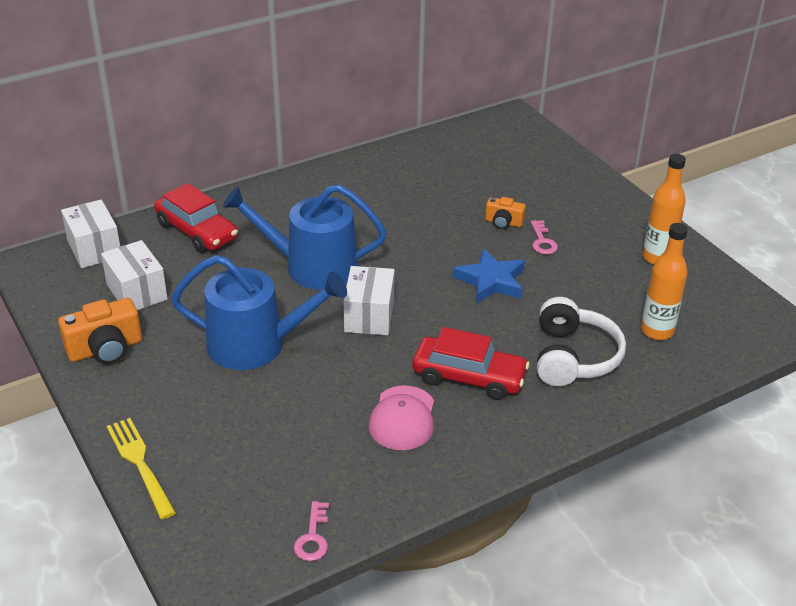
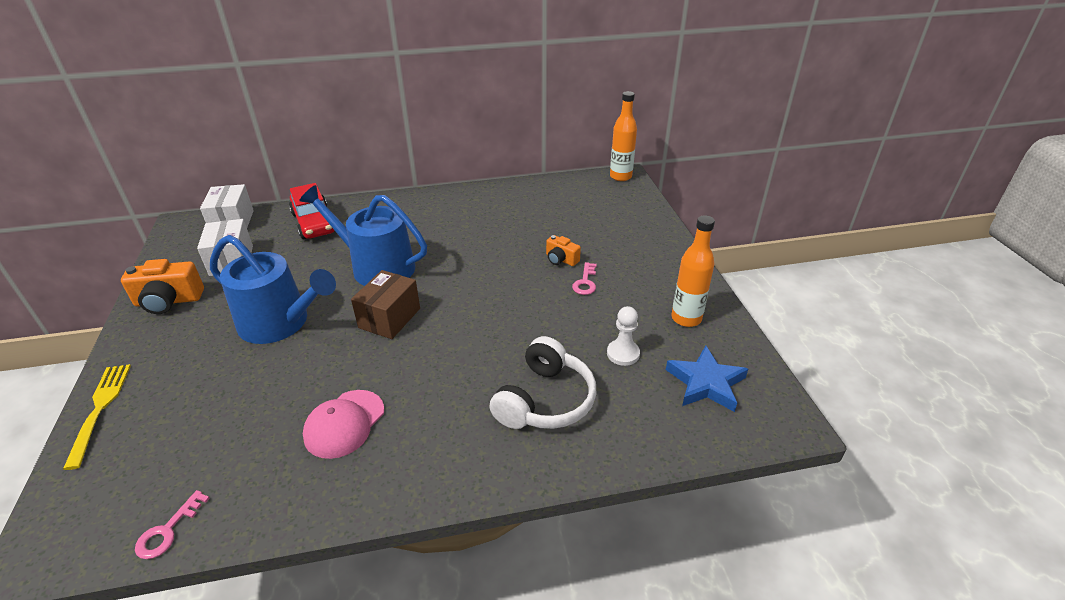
camera: 20 degrees right, 0 degrees up
(369, 316) = (389, 318): white box -> brown box
(469, 377) = (433, 397): red car -> none
(491, 281) = (516, 309): blue star -> blue star (706, 383)
(618, 302) = (623, 354): none -> white pawn
(657, 331) = (645, 392): orange bottle -> orange bottle (620, 176)

